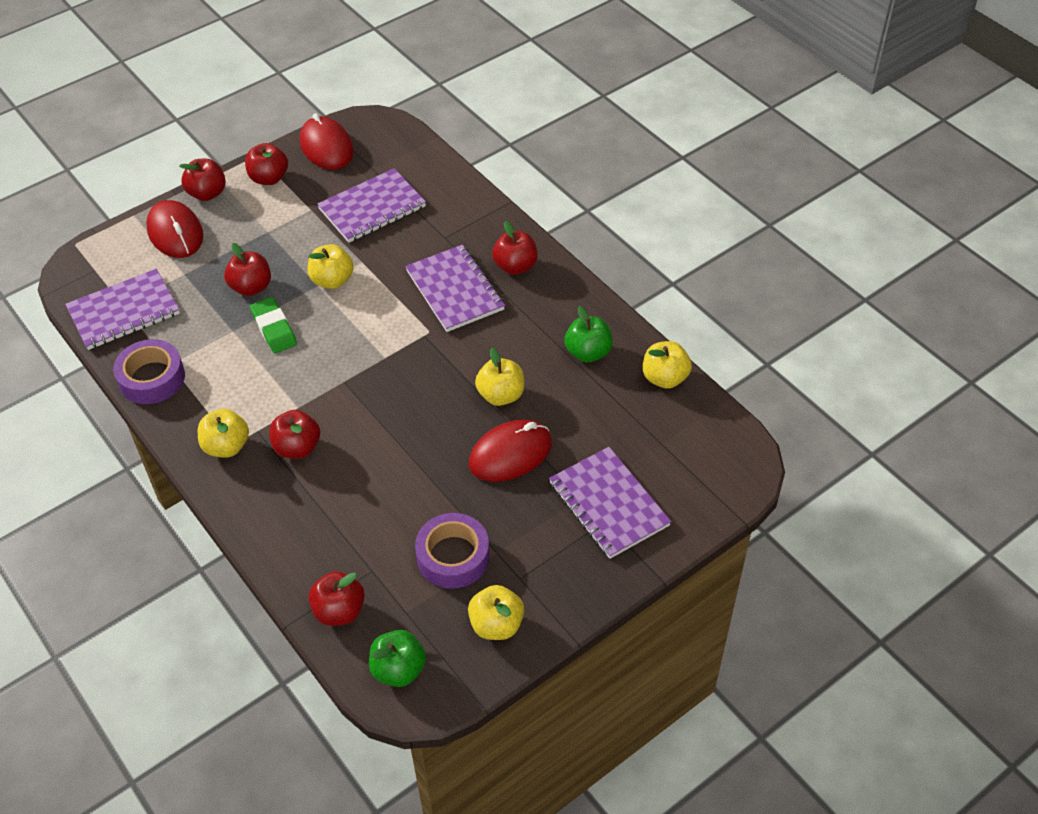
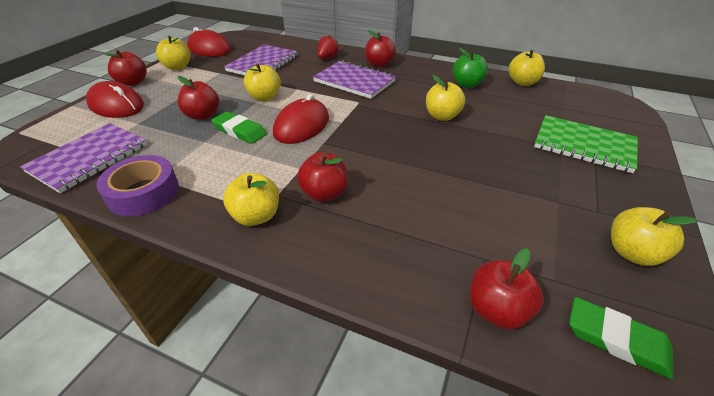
camera: 30 degrees left, 10 degrees down
(269, 178) = (177, 67): red apple -> yellow apple
(398, 669) = (616, 339): green apple -> green eraser
(453, 556) = (533, 218): purple tape -> none
(460, 225) = (327, 58): none -> red strawberry
(510, 454) = (488, 142): red mouse -> red mouse (302, 126)
(608, 504) = (584, 145): purple notebook -> green notebook

